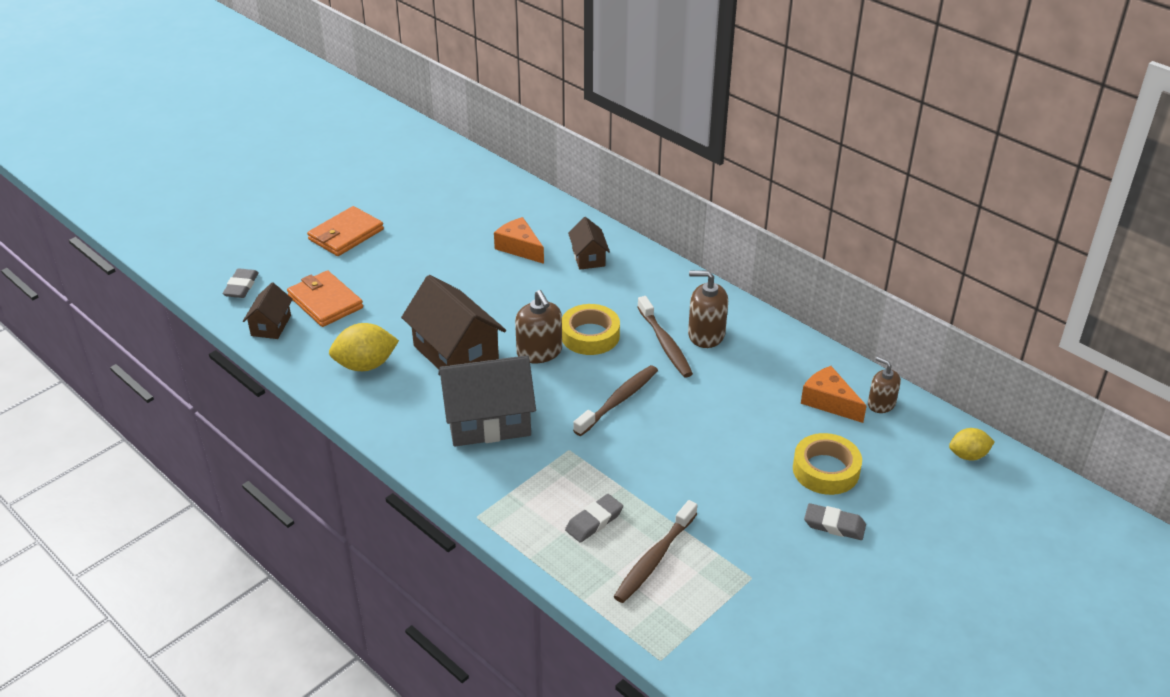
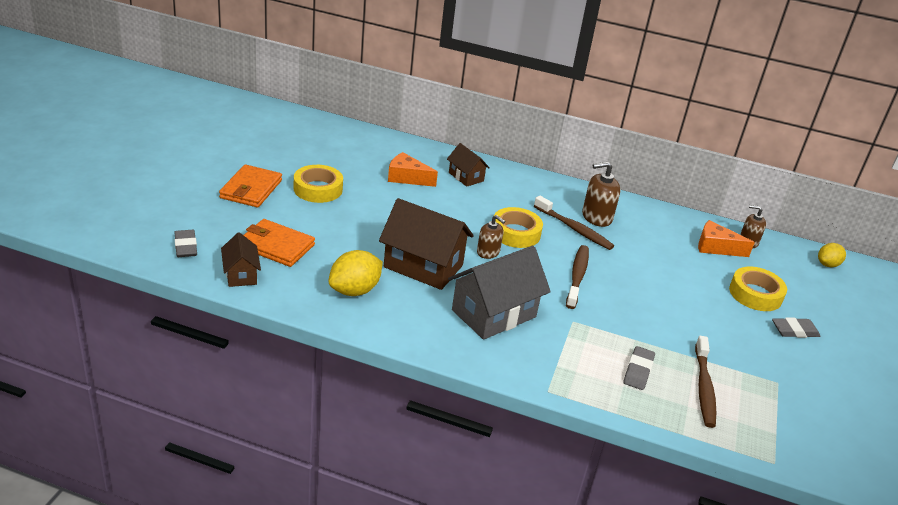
camera: 30 degrees left, 5 degrees down
(413, 245) = (318, 189): none -> yellow tape
(539, 352) = (488, 252): brown soap dispenser -> brown soap dispenser, size x0.66

